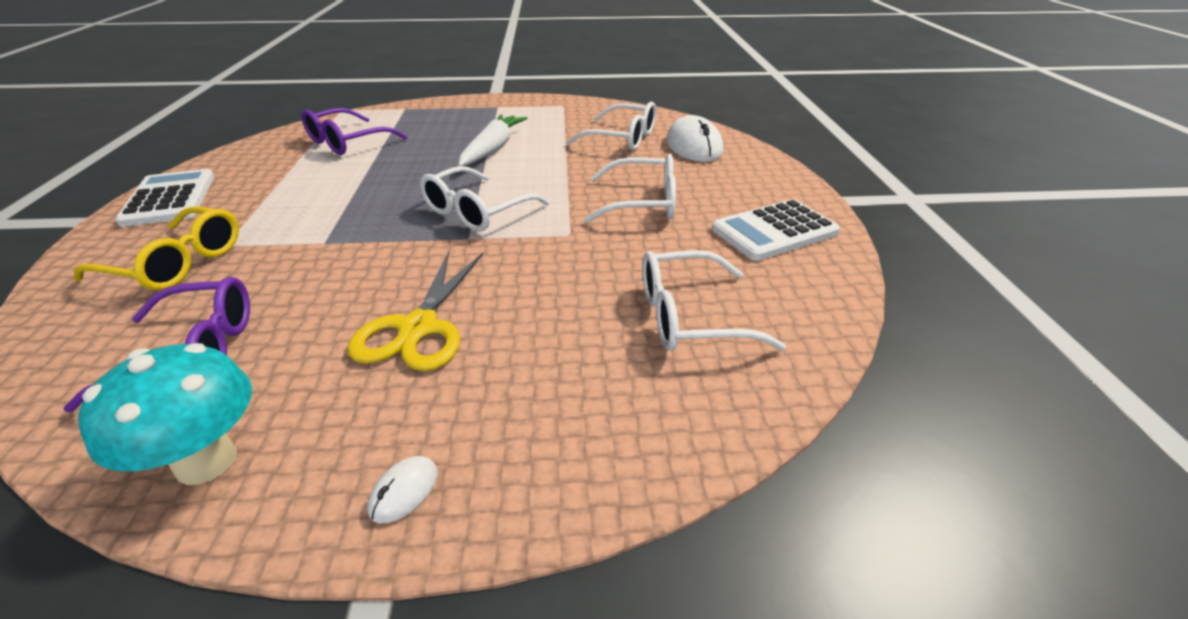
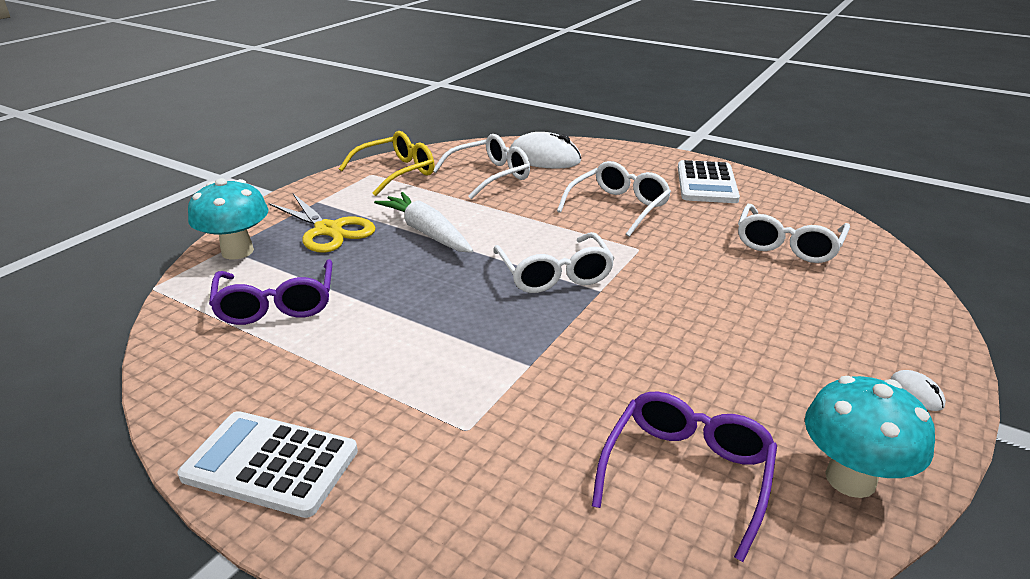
camera: 55 degrees left, 5 degrees down
(177, 263) = (479, 470): yellow glasses -> yellow glasses (396, 172)
(404, 112) = (237, 251): none -> turquoise mushroom
(418, 328) = (728, 346): yellow scissors -> yellow scissors (328, 230)

